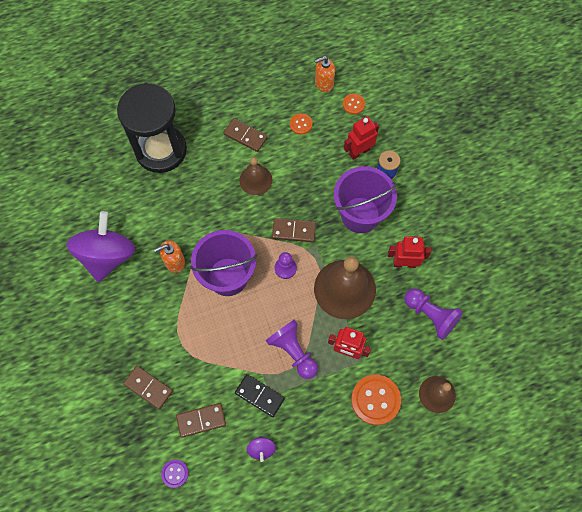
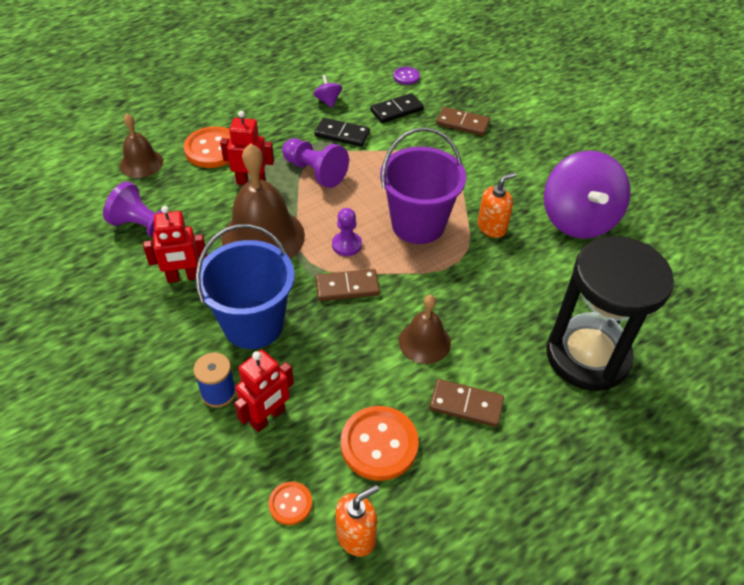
camera: 165 degrees right, 20 degrees down
(201, 420) = (396, 110): brown domino -> black domino
(301, 124) = (379, 444): orange button -> orange button, size x1.90
(360, 215) = (253, 324): purple bucket -> blue bucket

